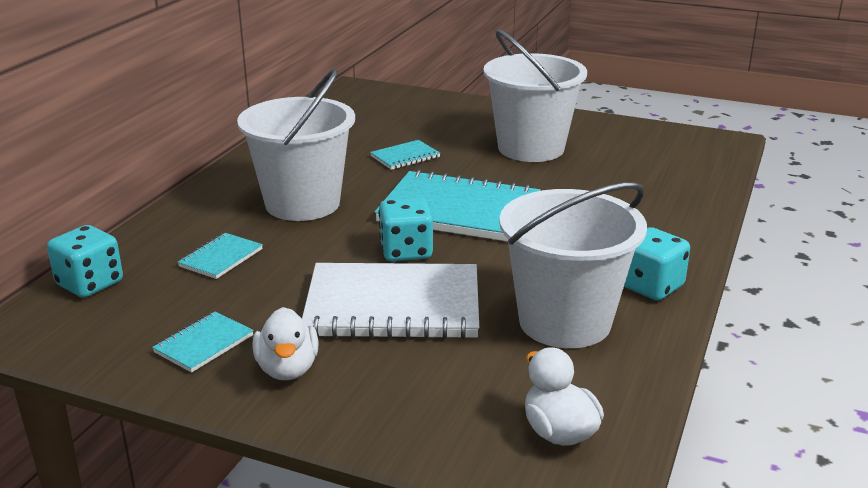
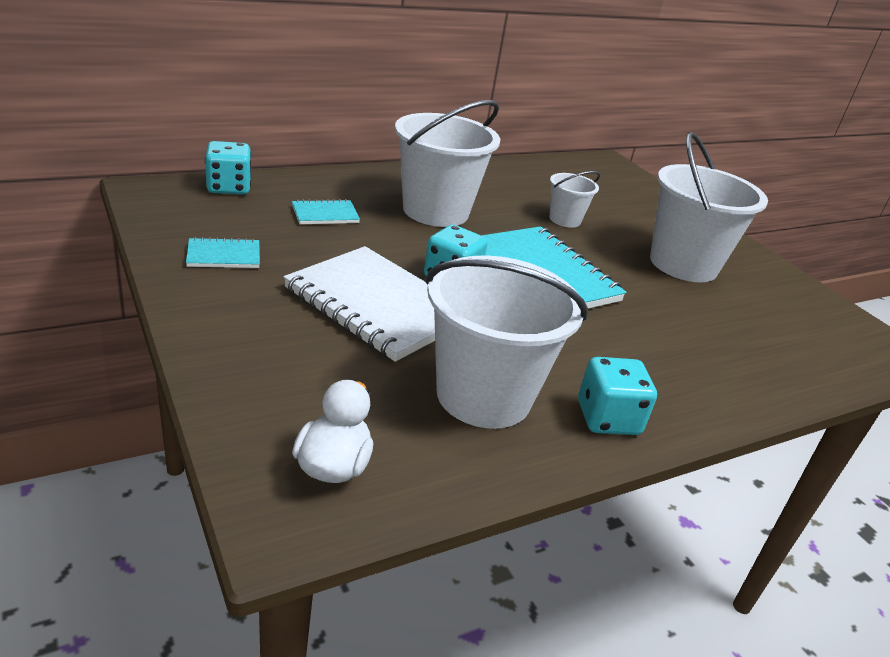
camera: 35 degrees right, 5 degrees up
(287, 369) = (241, 300): white duck -> none
(405, 157) = (565, 220): turquoise notebook -> white bucket

